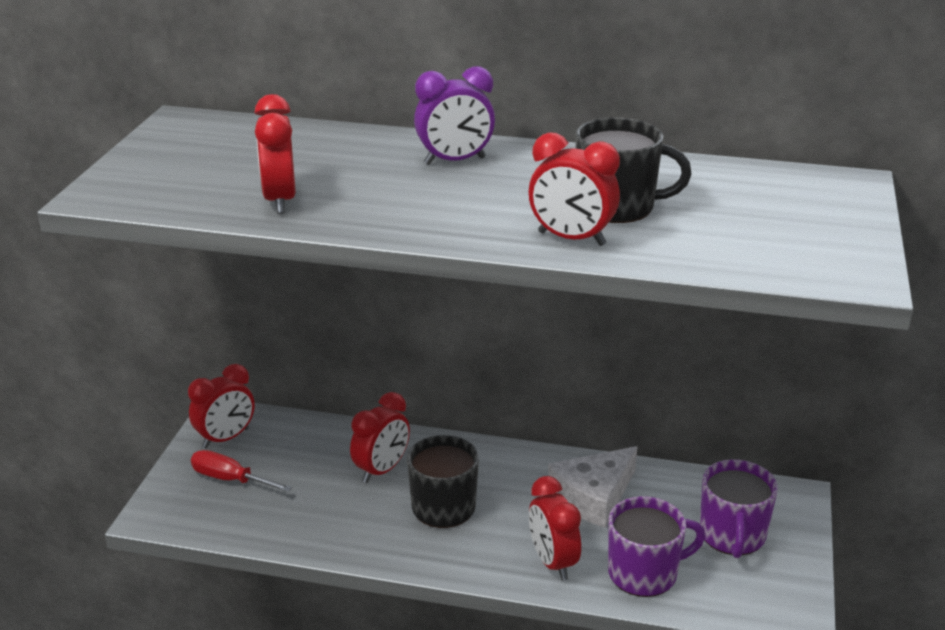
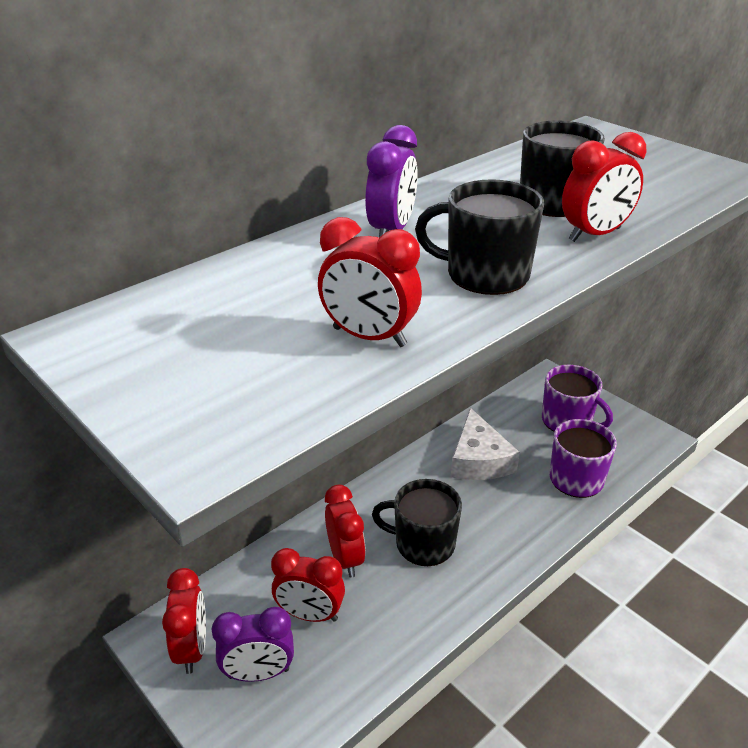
camera: 55 degrees left, 5 degrees up
(230, 479) = (258, 673): red screwdriver -> purple clock
(427, 214) = (485, 275): none -> black mug
(552, 562) = (534, 516): red clock -> red clock (310, 614)

